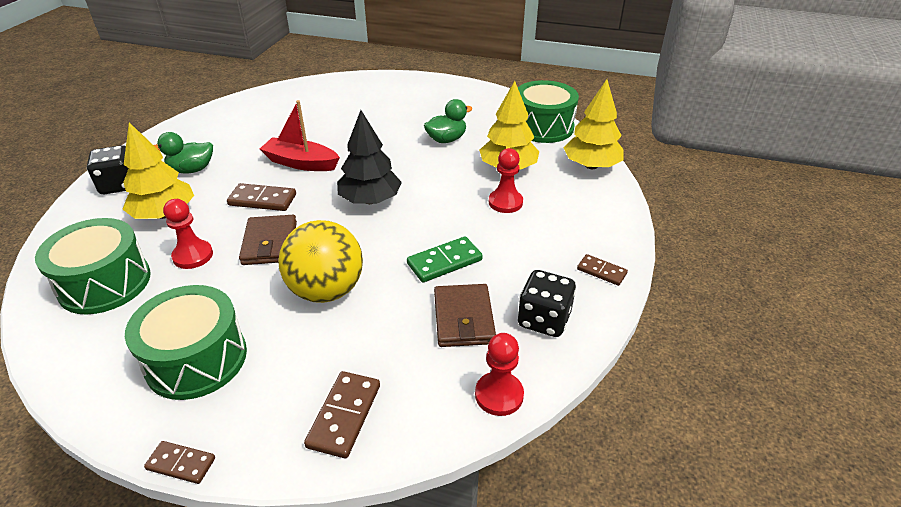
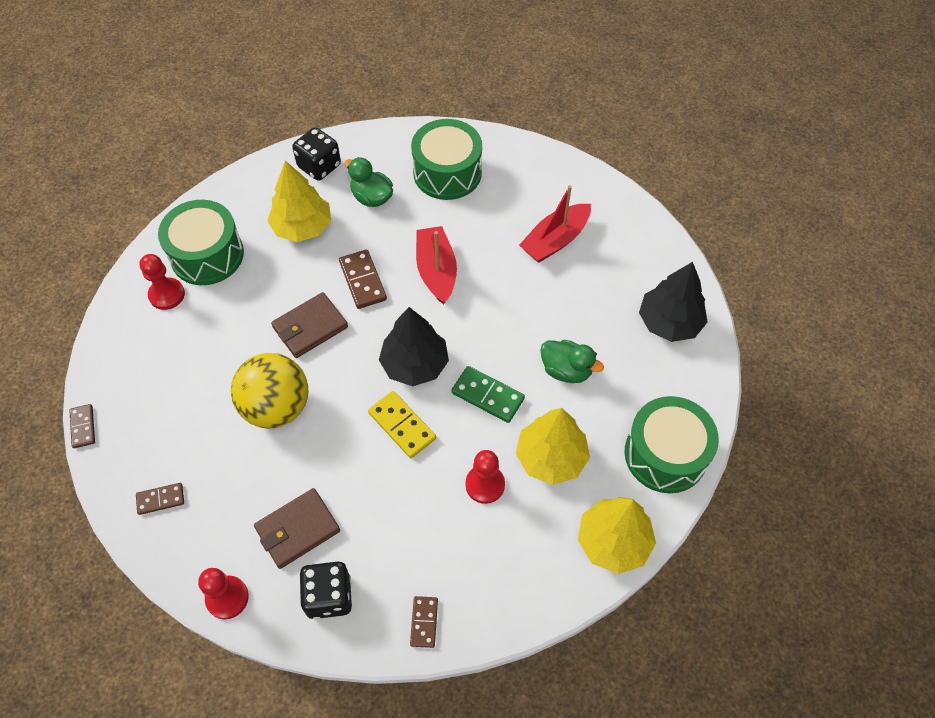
camera: 60 degrees right, 20 degrees up
(193, 256) = (265, 286): red pawn -> red pawn (167, 295)
(196, 359) = (166, 370): green drum -> green drum (447, 173)
(341, 110) = (555, 240): none -> red boat
(344, 415) = (160, 499): brown domino -> brown domino, size x0.64
(418, 224) = (402, 425): none -> yellow domino
(444, 262) = (361, 476): green domino -> green domino (488, 395)
(451, 95) = (669, 322): none -> black tree

